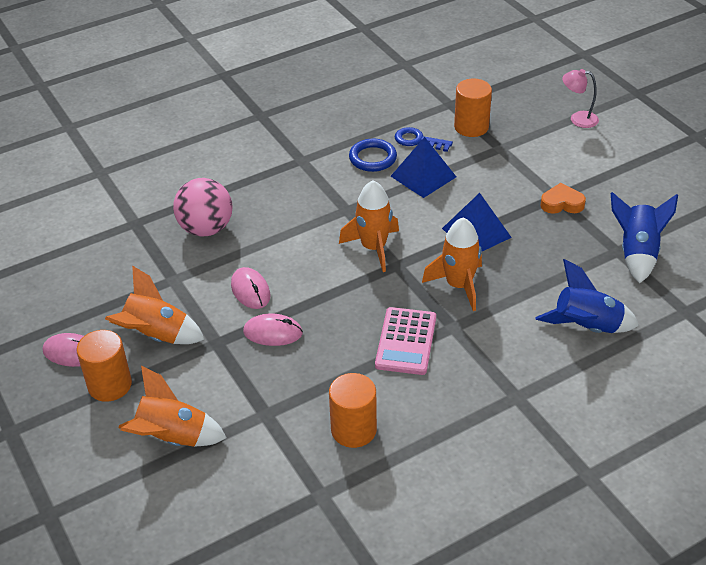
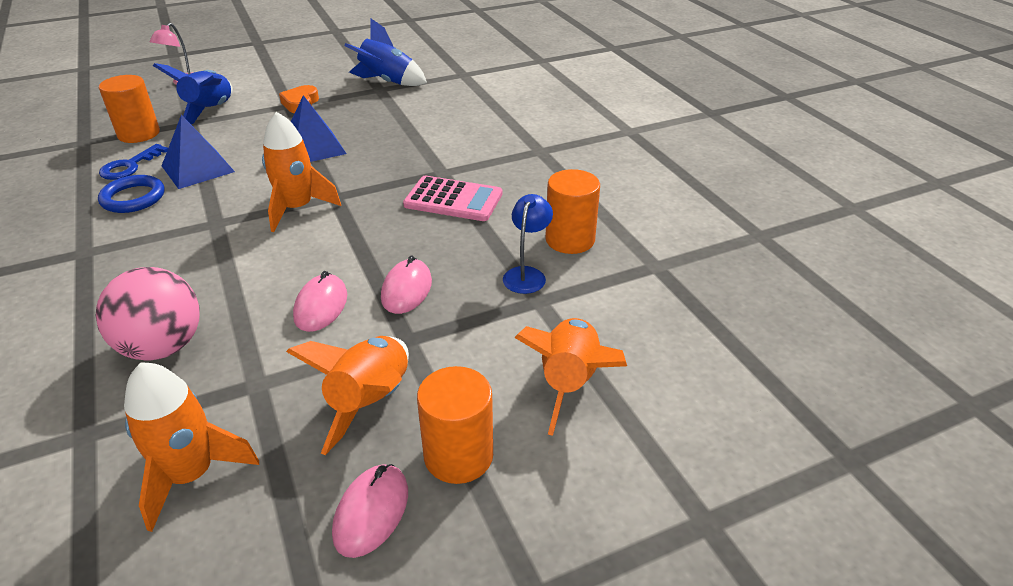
camera: 85 degrees left, 5 degrees down
(250, 290) = (321, 306): pink mouse -> pink mouse turned 60 degrees counterclockwise
(299, 403) = (527, 274): none -> blue lamp
(458, 285) = (385, 164): orange rocket -> orange rocket (191, 475)
(586, 327) = (466, 112): blue rocket -> blue rocket (210, 111)

